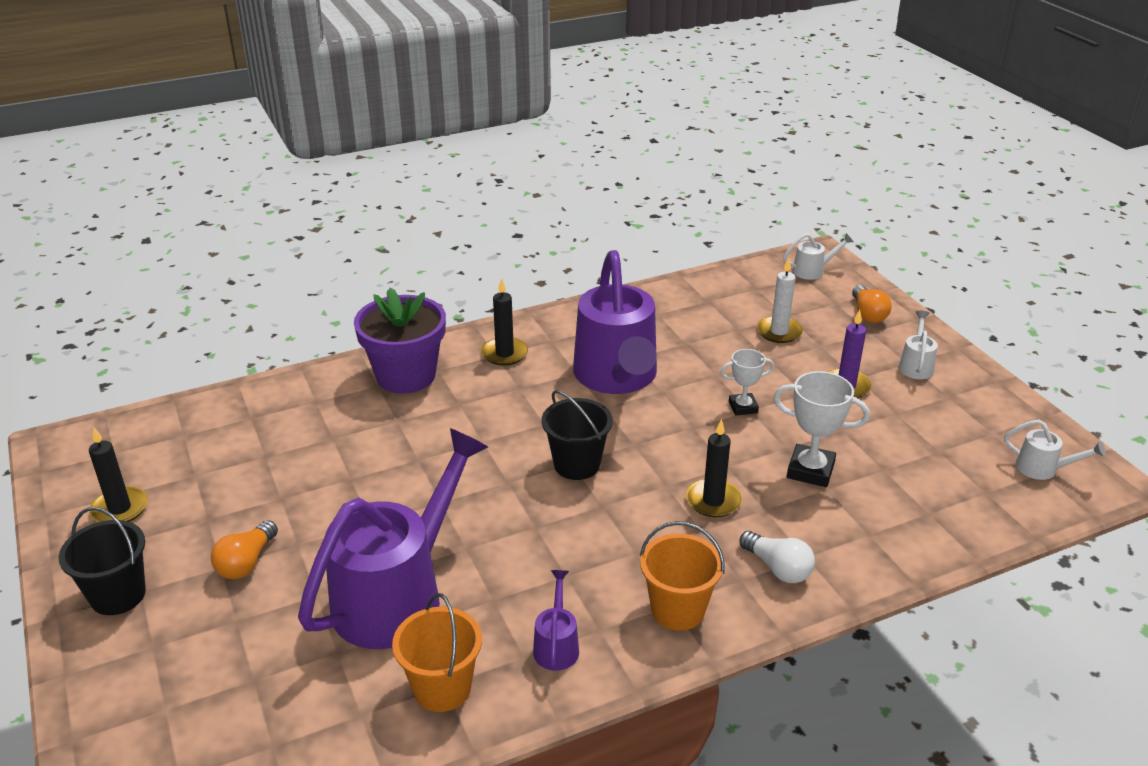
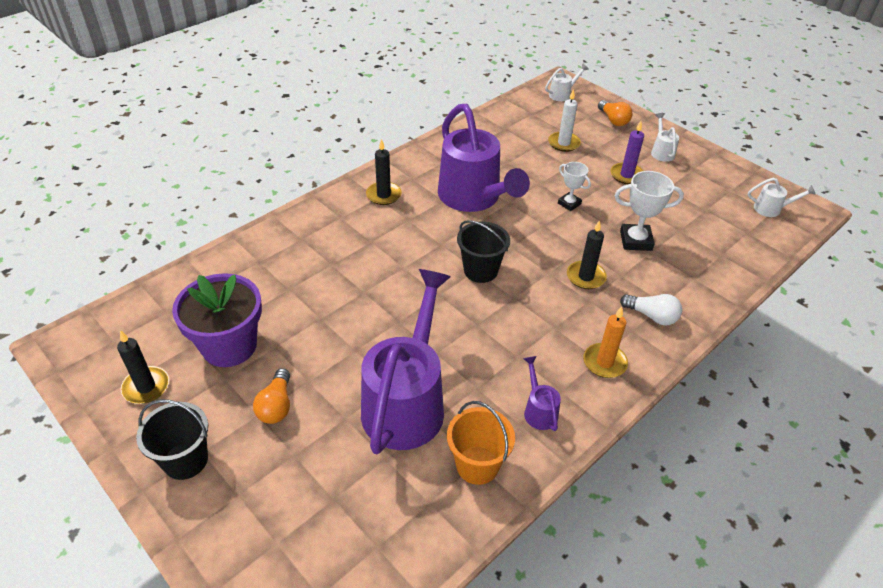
camera: 20 degrees left, 10 degrees up
(406, 376) = (319, 227): purple flower pot -> purple flower pot (229, 346)
(678, 610) = (604, 362): orange bucket -> orange candle
(743, 407) = (569, 203): white trophy -> white trophy turned 75 degrees clockwise

